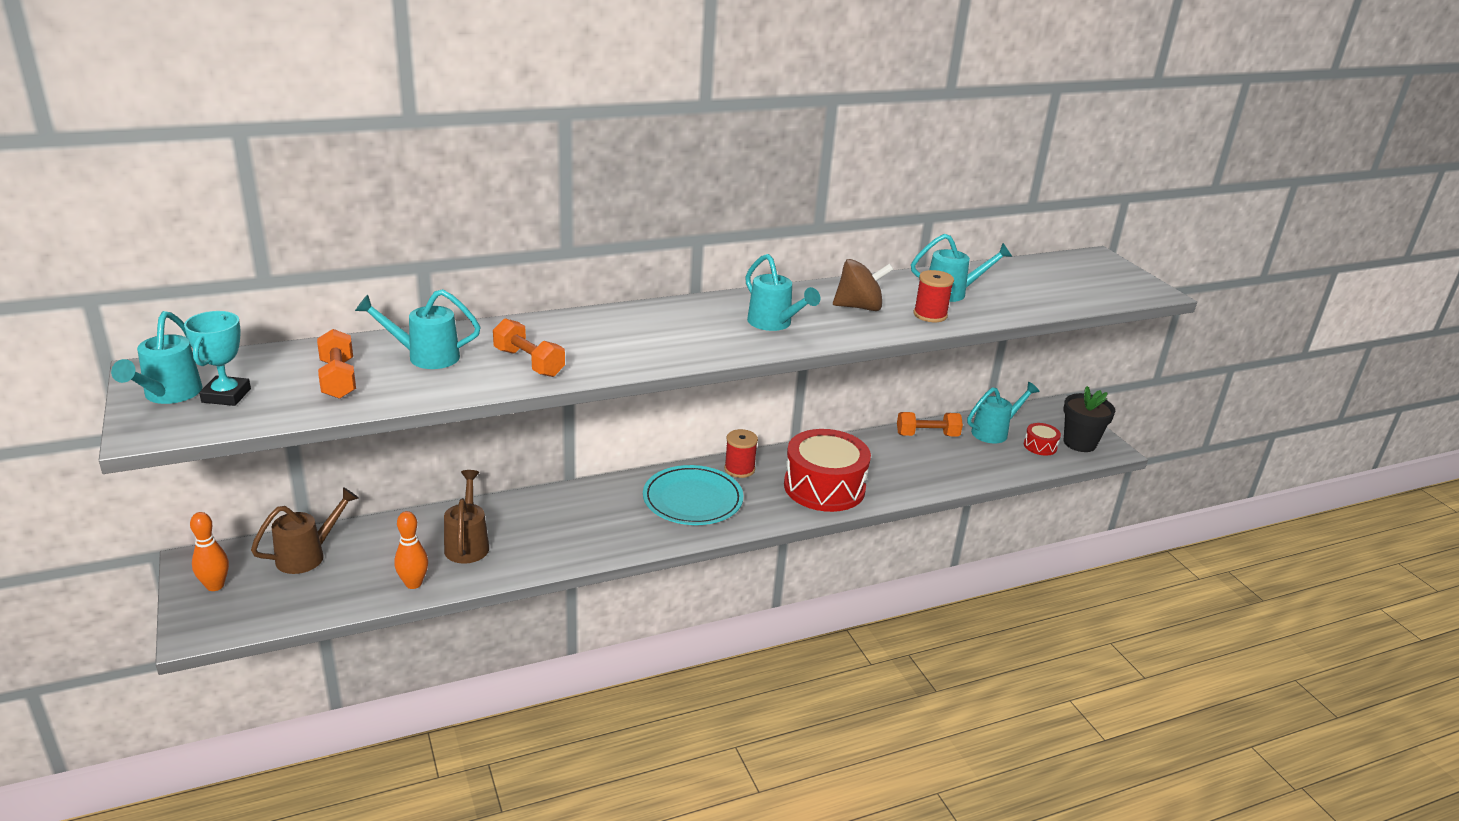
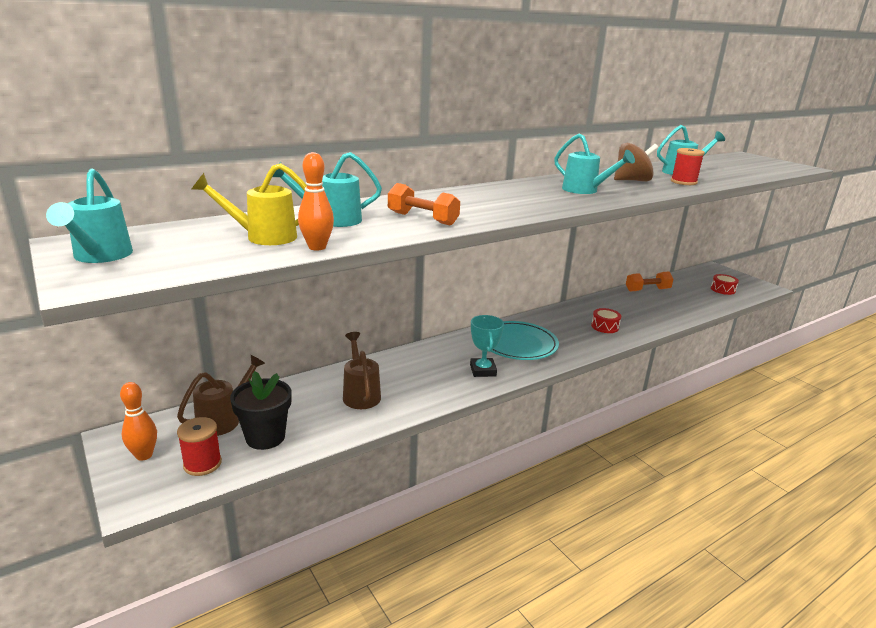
camera: 10 degrees left, 5 degrees down
(226, 395) = (160, 253): turquoise trophy -> turquoise trophy (483, 370)
(338, 379) = (263, 237): orange dumbbell -> yellow watering can
(413, 583) = (329, 430): orange bowling pin -> orange bowling pin (317, 247)
(739, 469) = (538, 321): red spool -> red spool (202, 464)
(824, 487) = (605, 326): red drum -> red drum, size x0.44
(994, 432) = (687, 284): turquoise watering can -> none
(1079, 443) = (745, 286): black flower pot -> black flower pot (265, 437)

